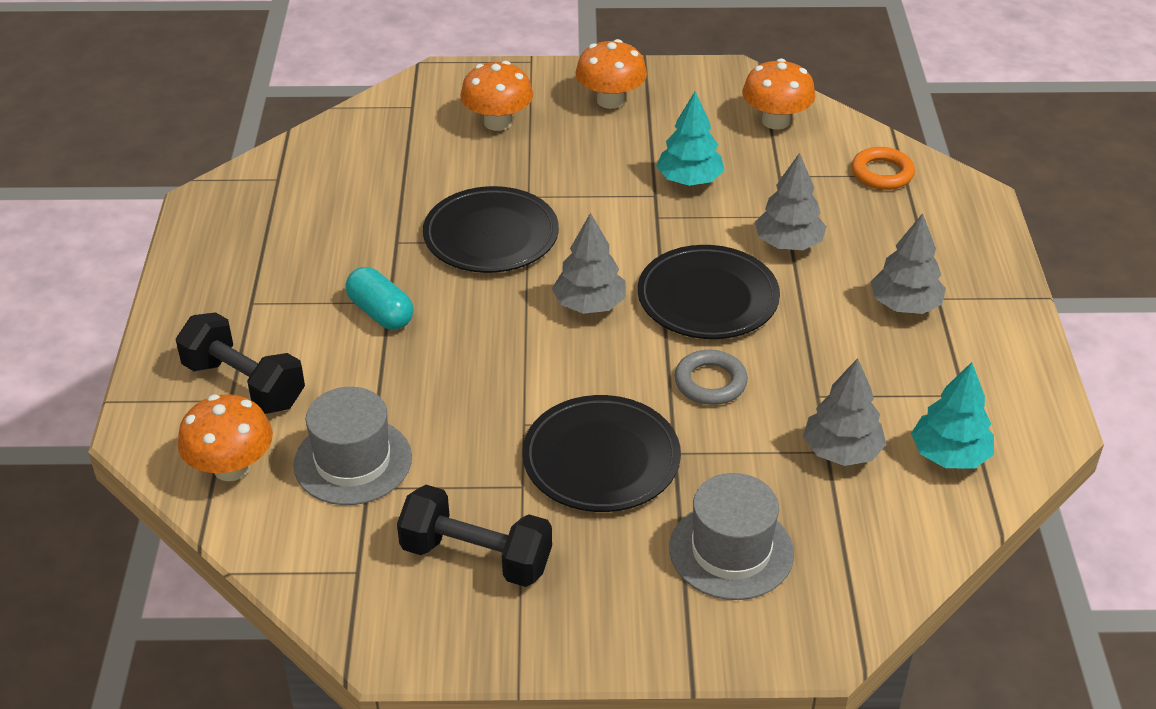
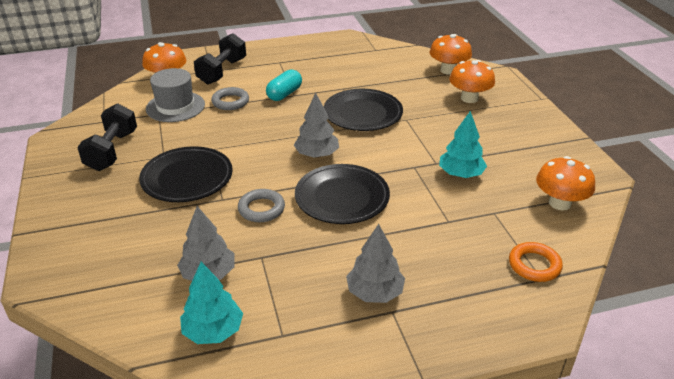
camera: 75 degrees right, 5 degrees down
(373, 384) = (230, 102): none -> grey ring
(610, 100) = (524, 132): orange mushroom -> orange mushroom (448, 70)
(731, 551) = (116, 235): grey hat -> none
(788, 243) = (417, 226): grey tree -> none

